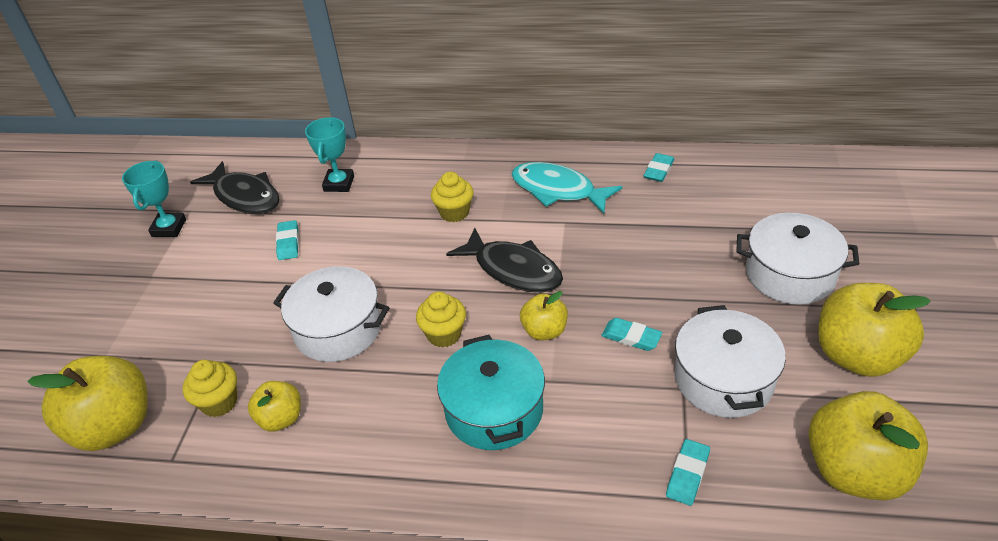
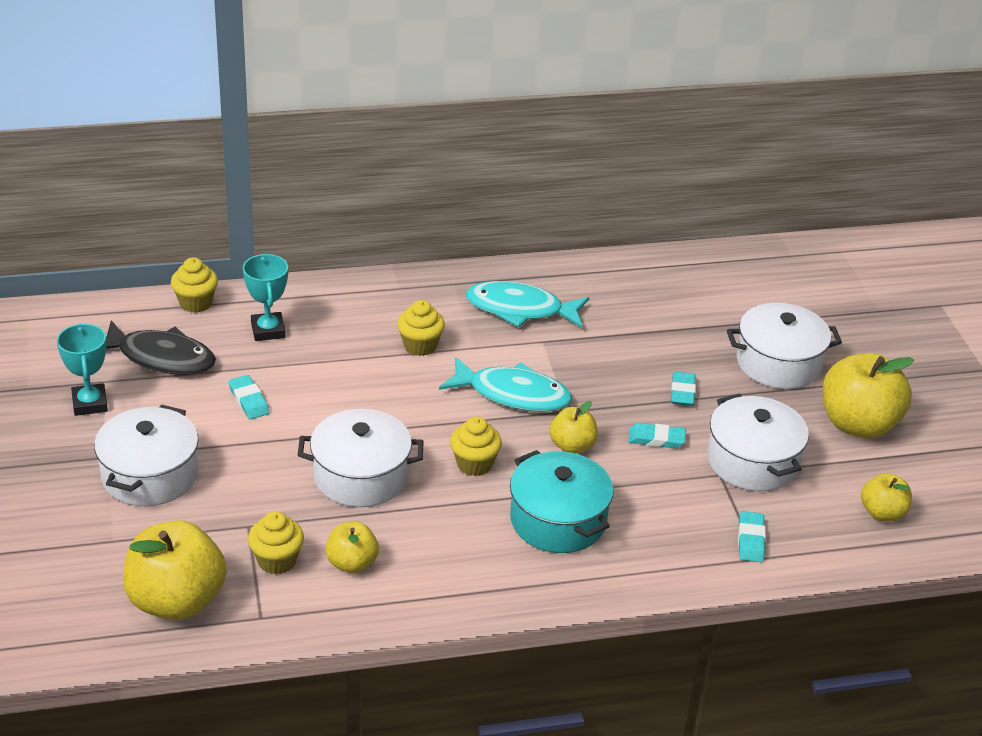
camera: 25 degrees left, 5 degrees down
(171, 298) = (150, 475): none -> white pot
(298, 154) = (196, 303): none -> yellow cupcake
(513, 269) = (512, 394): black fish -> turquoise fish
(658, 170) = (616, 277): turquoise eraser -> turquoise eraser (682, 392)
(855, 471) = (882, 513): yellow apple -> yellow apple, size x0.54

